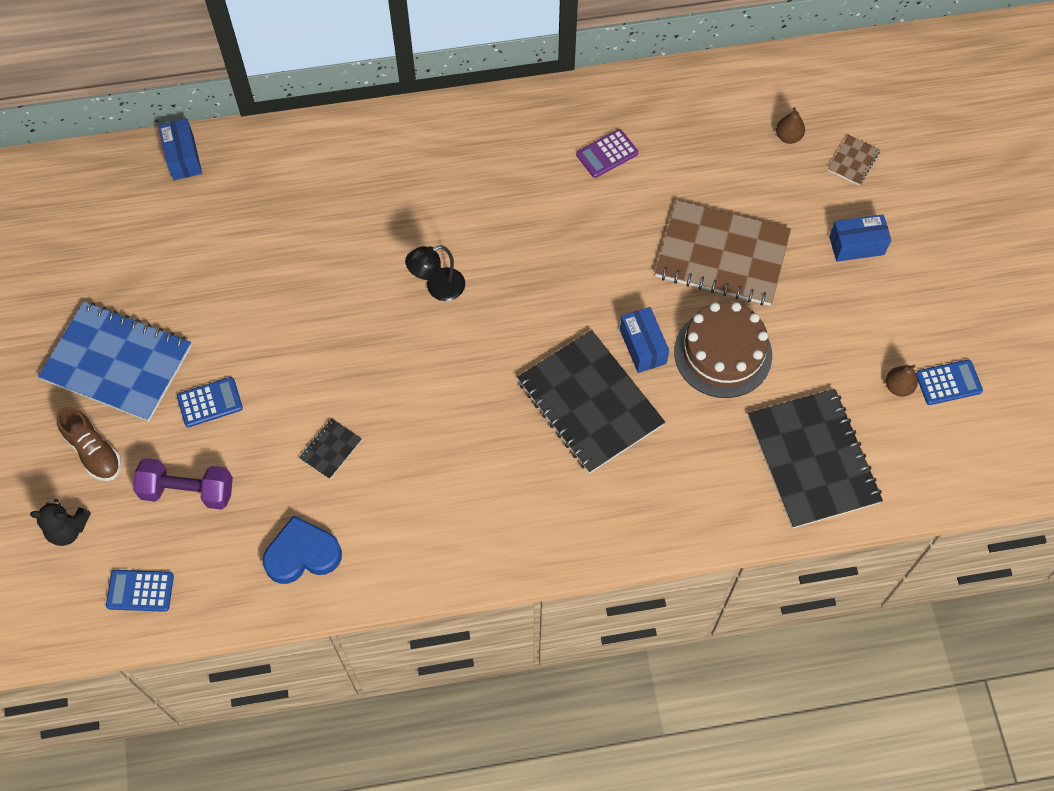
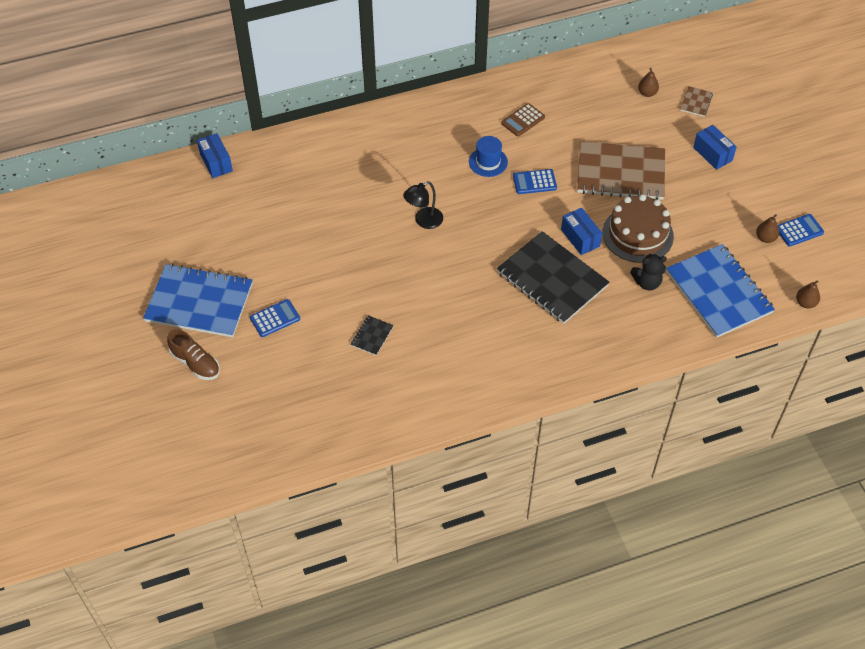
camera: 10 degrees left, 10 degrees down
(68, 529) = (188, 418): black teddy bear -> black teddy bear (647, 282)
(140, 591) = (253, 450): blue calculator -> blue calculator (534, 182)
(188, 491) = (272, 379): purple dumbbell -> none
(302, 554) = (368, 407): blue heart -> none
(545, 211) = (488, 162): none -> blue hat
(607, 154) = (523, 120): purple calculator -> brown calculator
(813, 459) = (718, 292): black notebook -> blue notebook
(856, 245) = (712, 154): blue box -> blue box turned 75 degrees clockwise
(929, 495) = (805, 303): none -> brown pear

